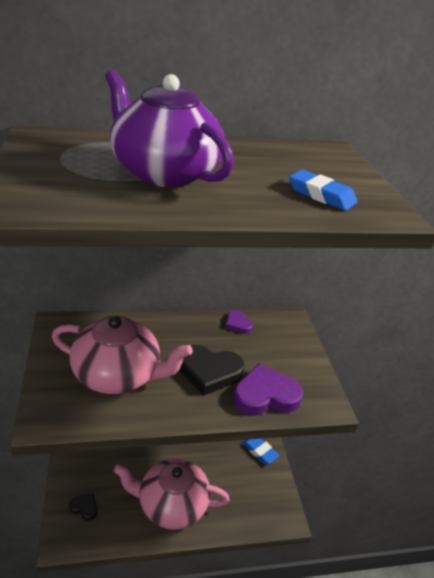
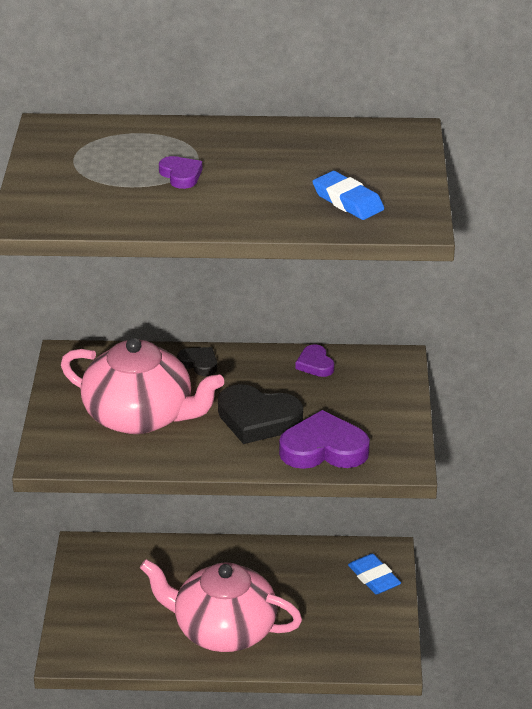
camera: 15 degrees right, 0 degrees up
(84, 508) = (100, 623): black heart -> black heart (199, 363)
(164, 172) = (181, 175): purple teapot -> purple heart

